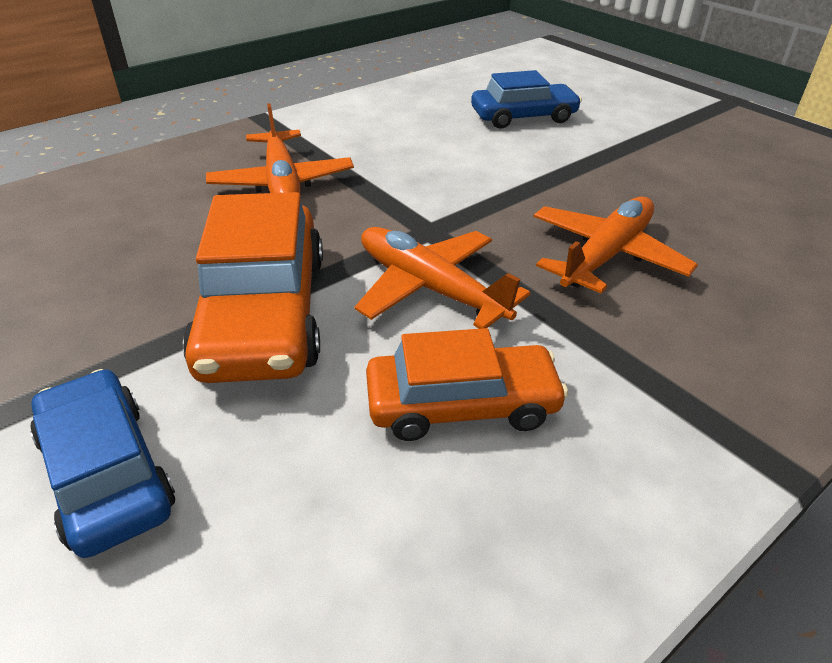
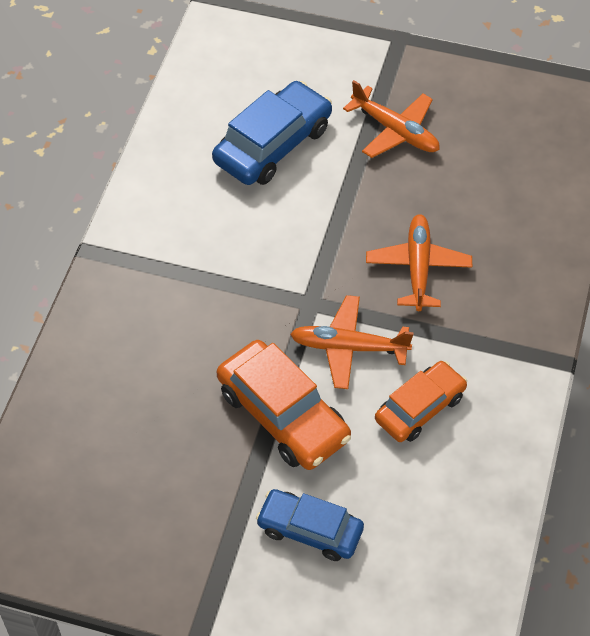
camera: 35 degrees left, 15 degrees up
(282, 183) = (183, 312): orange plane -> orange plane (395, 131)
(523, 117) = (273, 145): blue car -> blue car, size x1.51

